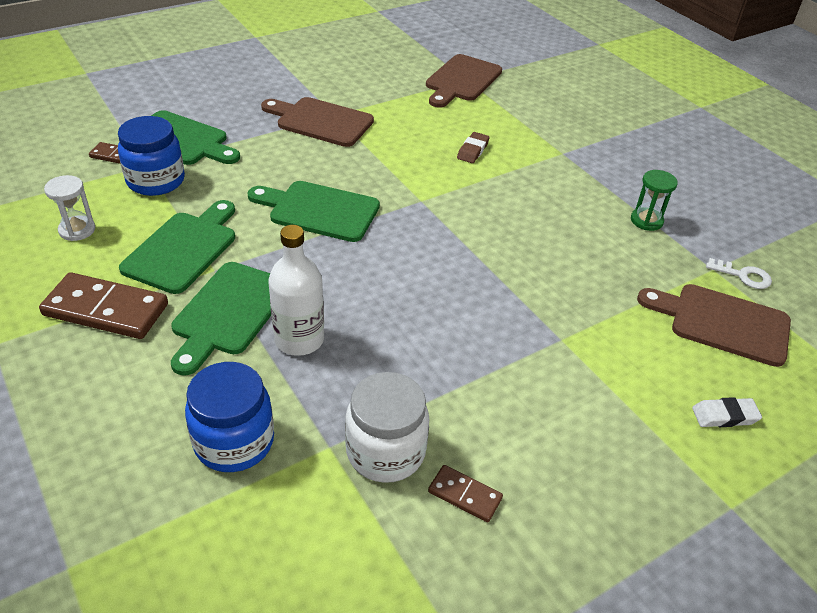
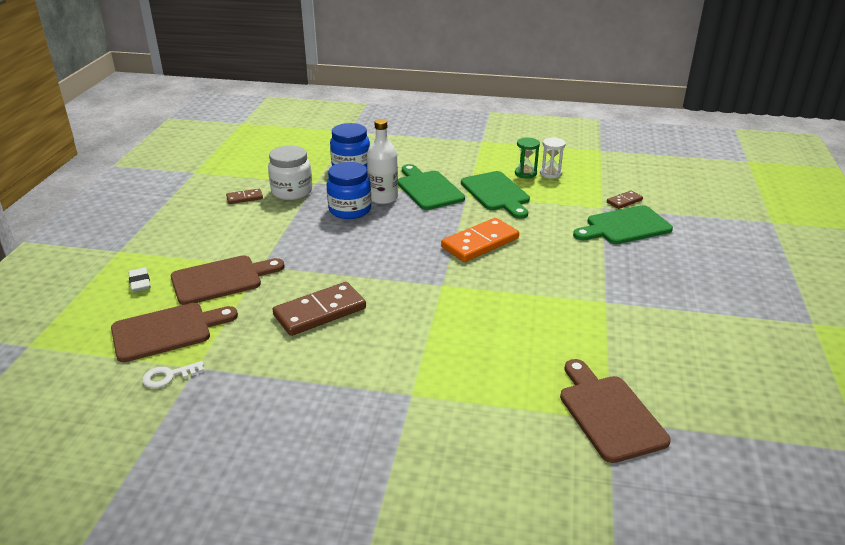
camera: 135 degrees right, 10 degrees down
(106, 310) = (472, 165): brown domino -> brown domino (320, 312)
(156, 181) = (578, 205): blue jar -> blue jar (350, 210)
(319, 211) = (480, 243): green cutting board -> orange domino
(320, 121) = (599, 290): brown cutting board -> brown cutting board (221, 279)
(472, 150) = (474, 343): brown eraser -> none
(646, 221) = (278, 374): green hourglass -> green hourglass (525, 173)
(724, 416) = (140, 282): white eraser -> white eraser turned 60 degrees counterclockwise

